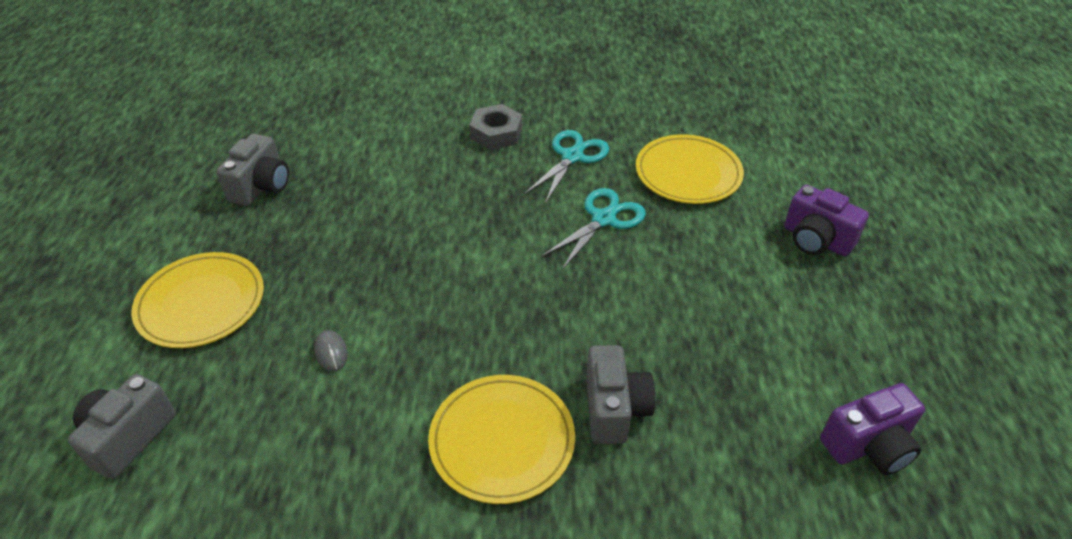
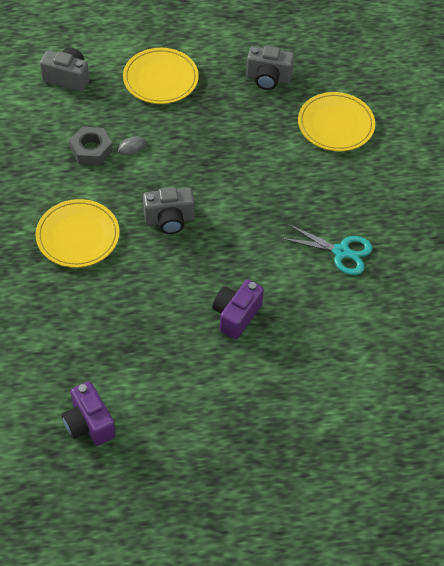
camera: 80 degrees right, 10 degrees up
(496, 133) = (359, 200): grey nut -> grey nut (91, 150)
(603, 219) = (272, 276): turquoise scissors -> none
(614, 409) = (104, 289): grey camera -> grey camera (169, 219)
(688, 173) = (337, 331): yellow plate -> yellow plate (335, 124)
(816, 240) = (274, 415): purple camera -> purple camera (236, 315)

